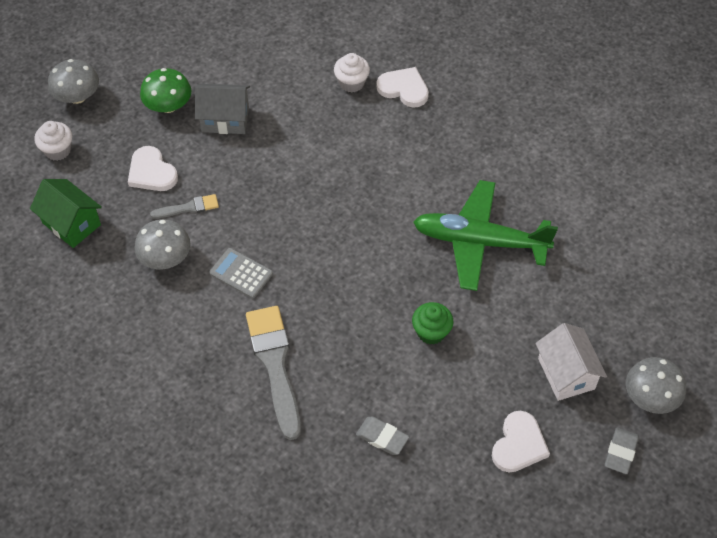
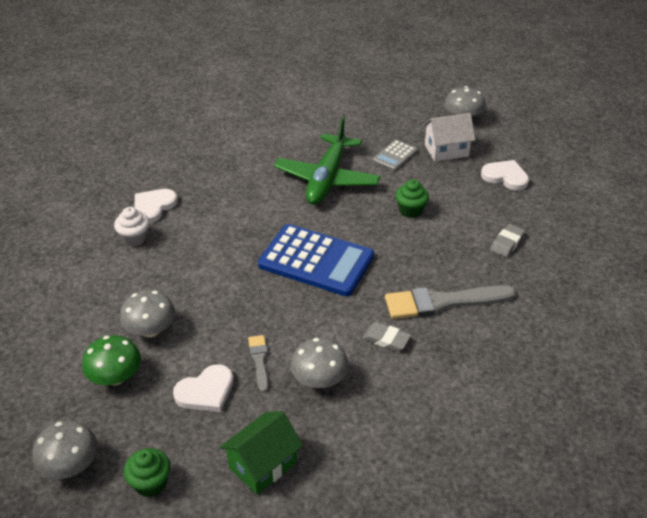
camera: 85 degrees left, 15 degrees down
(58, 150) = (150, 483): white cupcake -> green cupcake
(225, 119) = (150, 330): grey house -> grey mushroom
(241, 273) = (344, 322): grey calculator -> grey calculator (395, 156)
(332, 242) = (316, 261): none -> blue calculator
(620, 452) = (506, 135): grey eraser -> grey eraser (386, 339)

